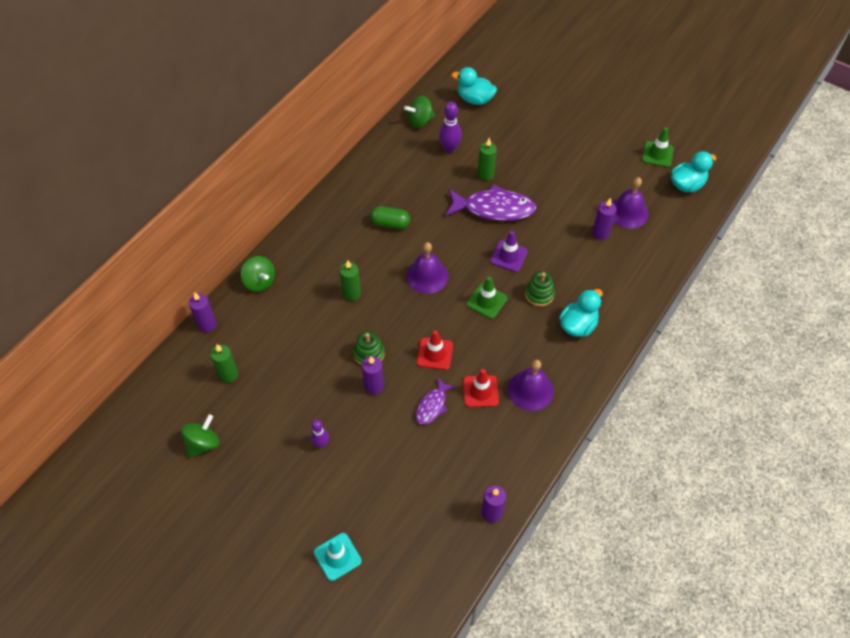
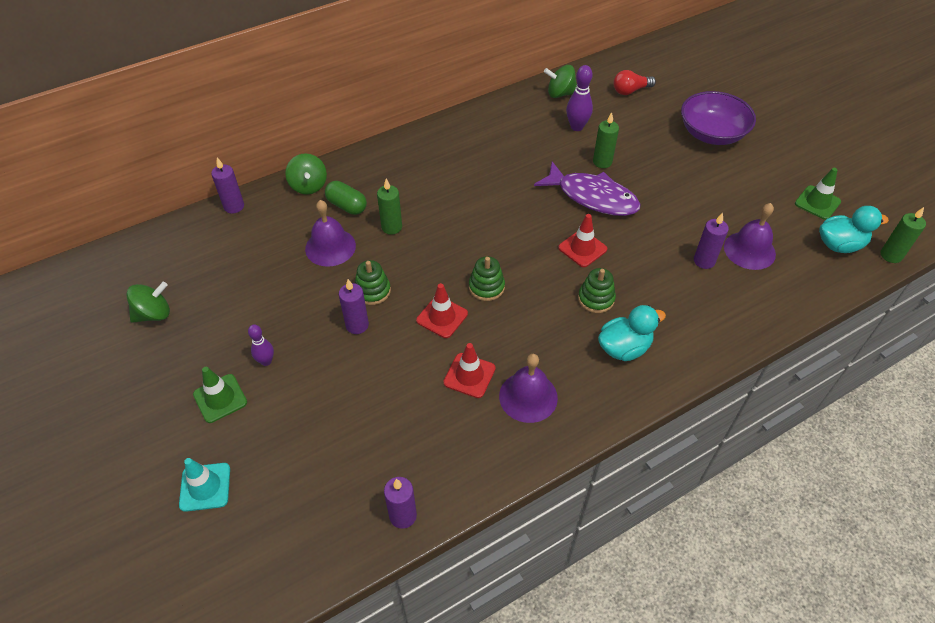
camera: 25 degrees right, 5 degrees down
(228, 375) = (222, 259): green candle -> green candle (891, 255)
(390, 223) = (472, 176): green capsule -> green capsule (347, 206)
(427, 276) = (481, 237): purple bell -> purple bell (330, 247)
(432, 406) = (407, 369): purple fish -> none
(454, 316) = (486, 287): none -> green stacking toy
(475, 99) = (630, 91): turquoise duck -> red light bulb
(487, 301) = (531, 285): green traffic cone -> green traffic cone (220, 398)
(508, 256) = (582, 248): purple traffic cone -> red traffic cone
(556, 119) = (711, 134): none -> purple bowl

